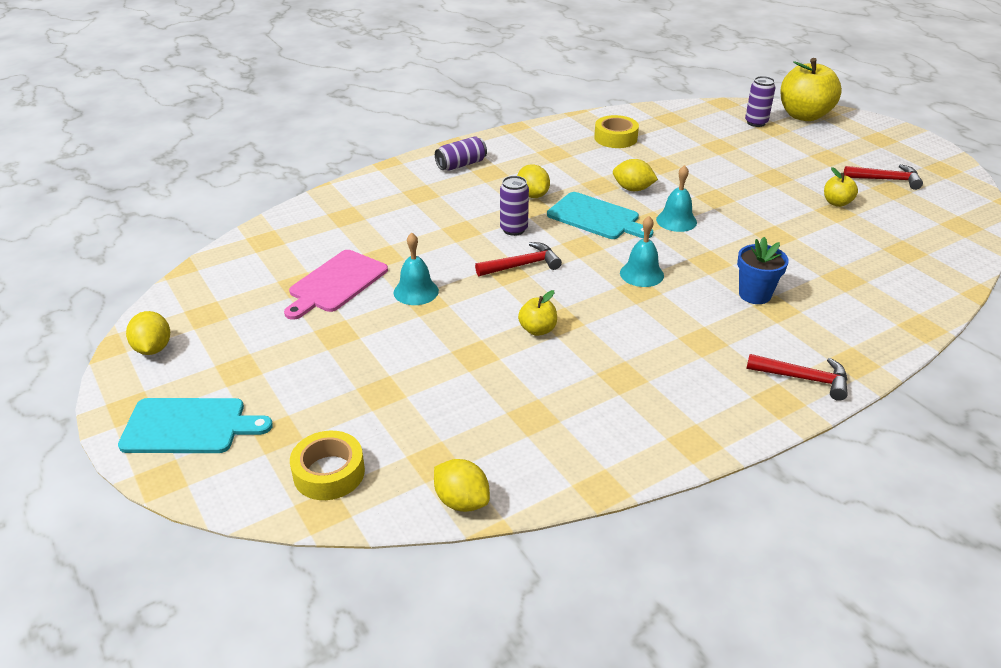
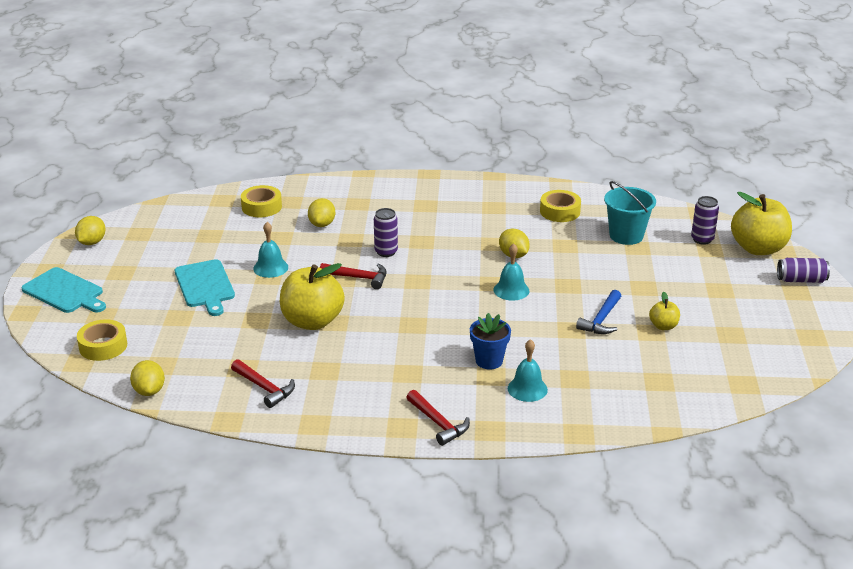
camera: 35 degrees right, 5 degrees down
(321, 232) = (261, 207): none -> yellow tape
(336, 283) = (231, 244): pink cutting board -> none
(461, 164) = (413, 192): purple can -> purple can (801, 280)
(532, 195) = (432, 233): yellow lemon -> yellow lemon (322, 224)
(537, 330) = (312, 321): yellow apple -> yellow apple, size x2.12
(596, 217) = (455, 265): turquoise cutting board -> turquoise cutting board (205, 286)
(641, 274) = (430, 315): turquoise bell -> turquoise bell (527, 389)
(697, 139) = (626, 235): none -> turquoise bucket
(785, 217) = (601, 320): none -> blue hammer
(886, 180) = (740, 325): red hammer -> red hammer (264, 388)

